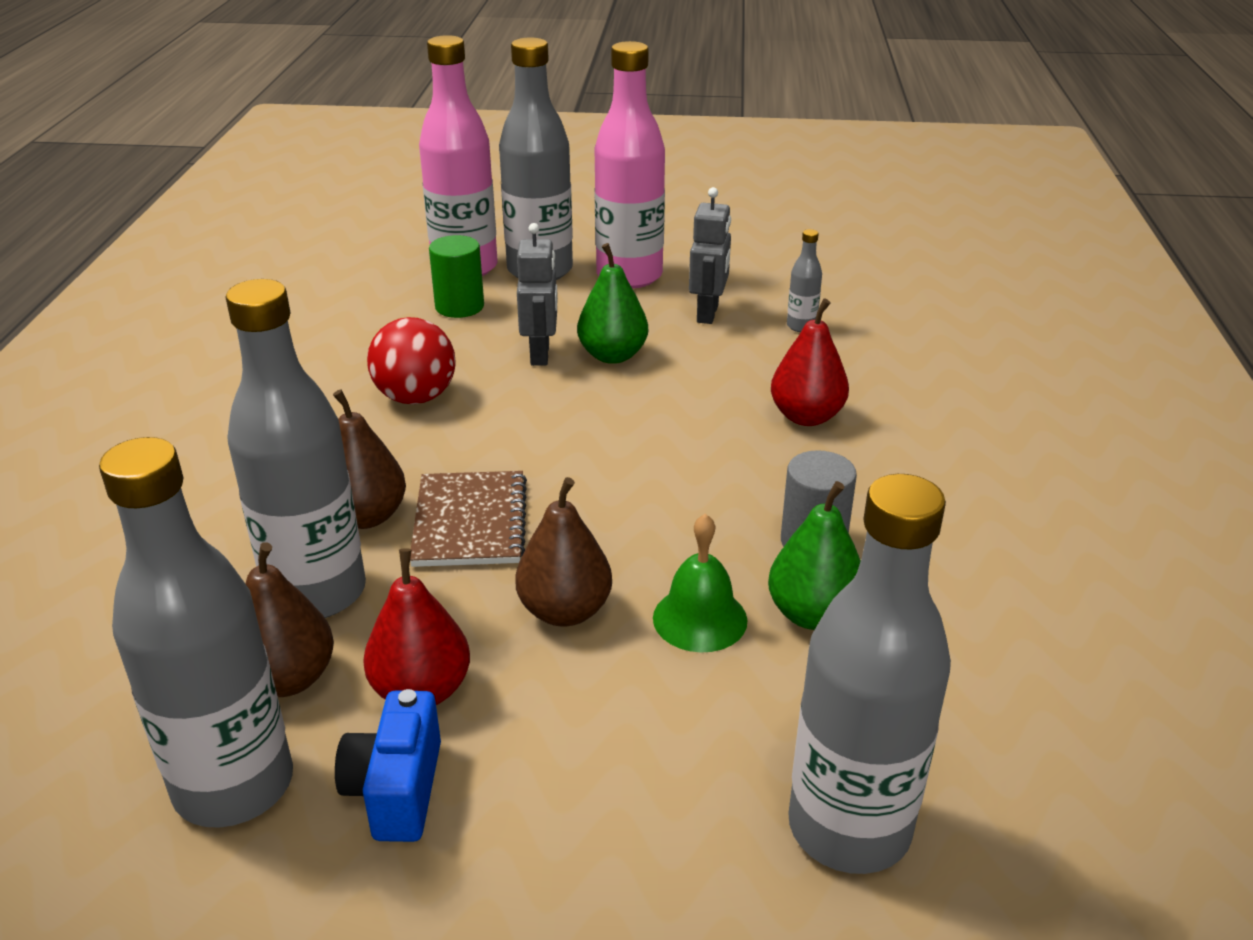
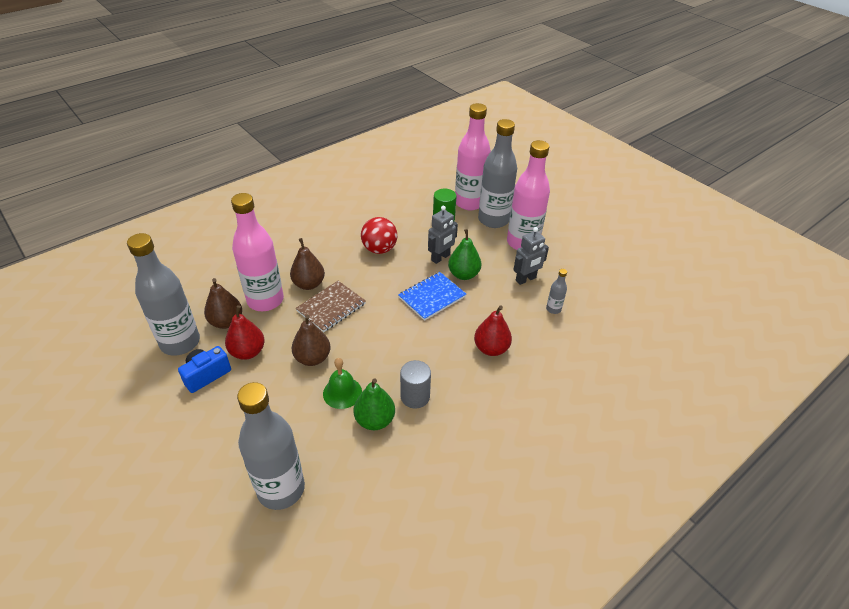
camera: 45 degrees right, 10 degrees up
(316, 593) = (265, 300): grey bottle -> pink bottle
(615, 408) = (432, 297): none -> blue notebook

